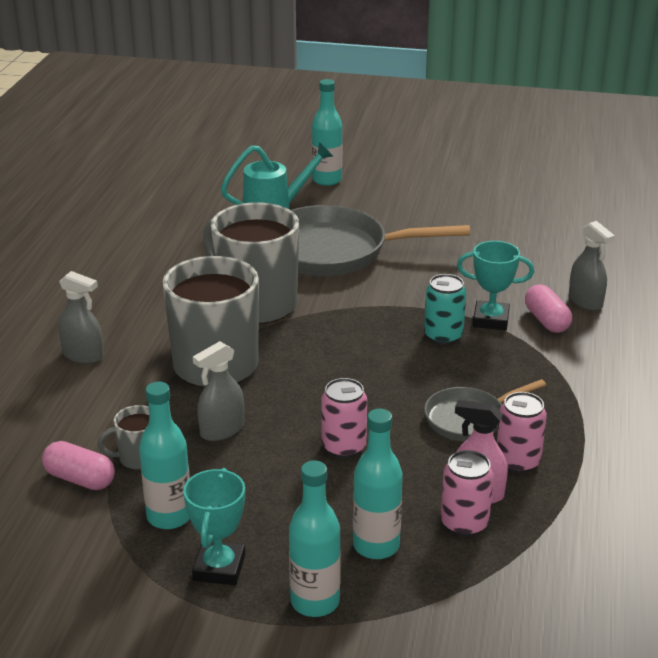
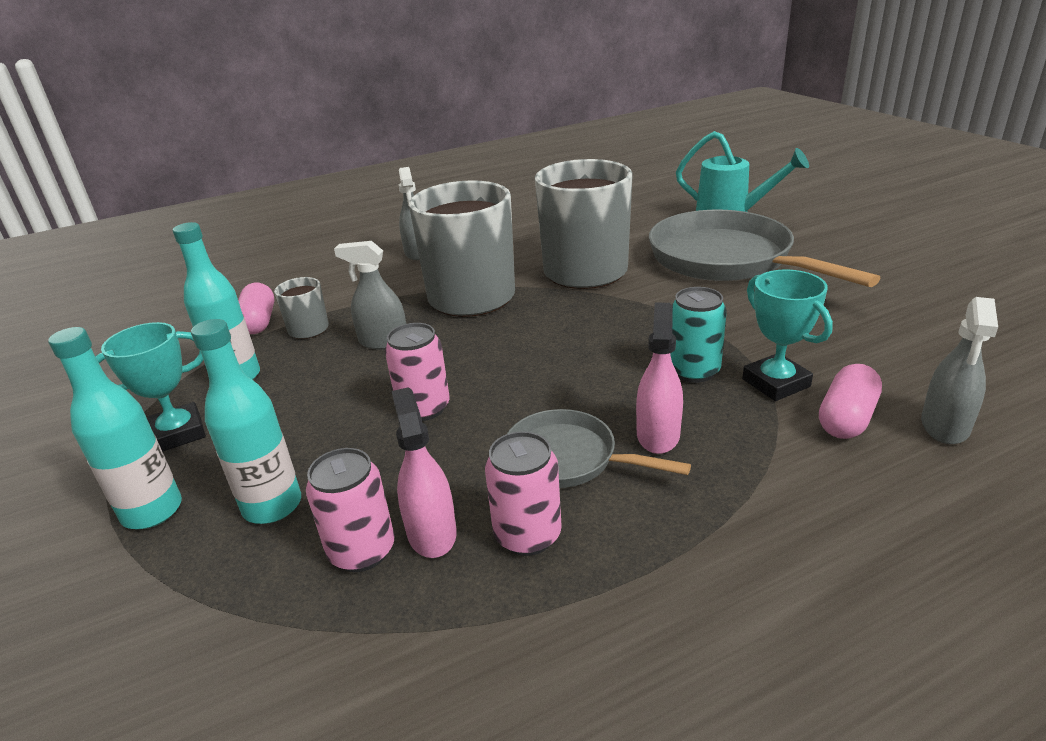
camera: 55 degrees right, 0 degrees up
(327, 180) = (826, 208): turquoise bottle -> none
(486, 380) = (658, 435): none -> pink spray bottle

